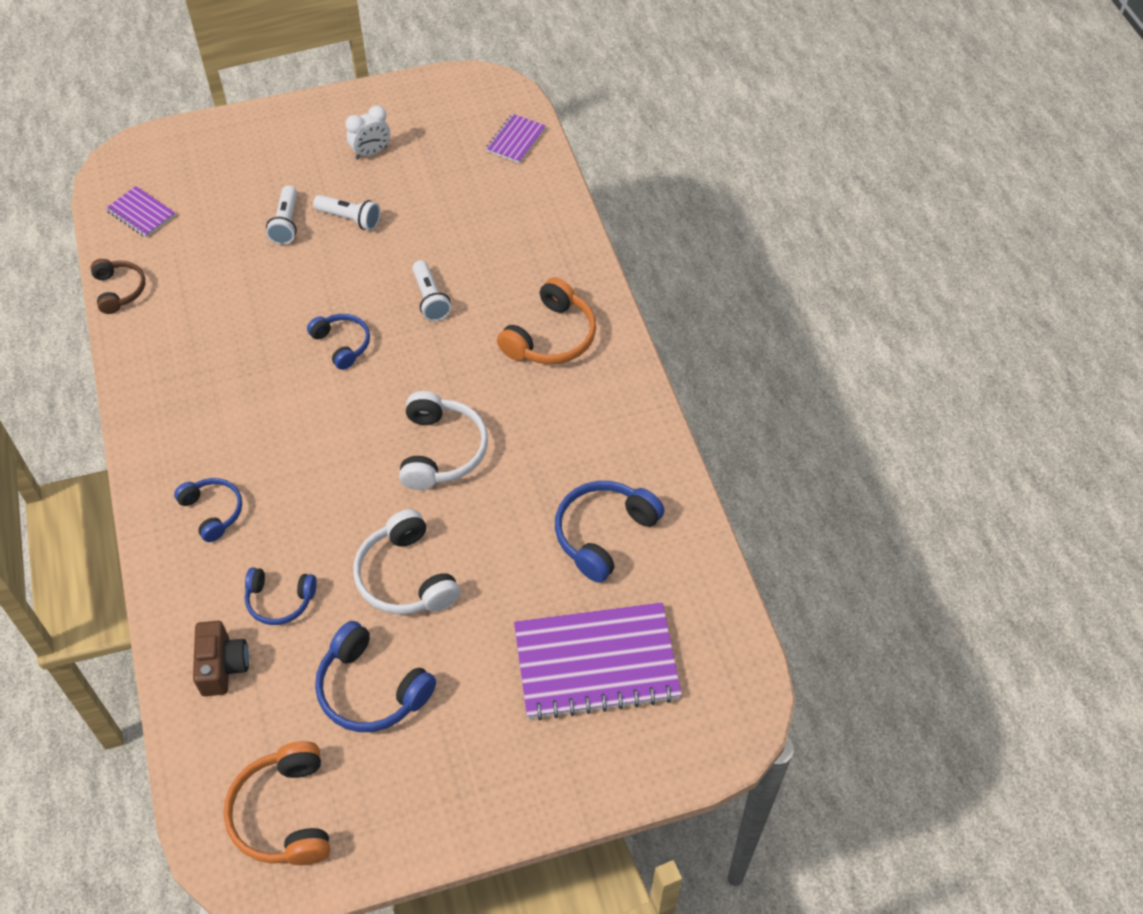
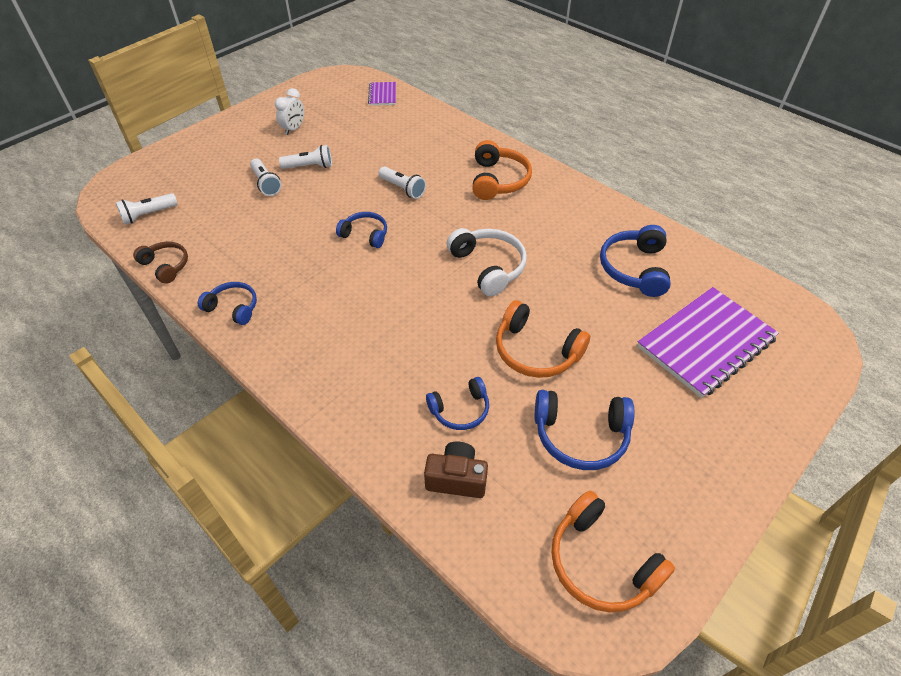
camera: 30 degrees left, 5 degrees down
(141, 213) = (148, 215): purple notebook -> white flashlight
(213, 512) = (357, 375): blue headphones -> blue headphones (233, 308)
(222, 666) = (456, 478): brown camera -> brown camera turned 45 degrees counterclockwise
(406, 577) = (536, 351): white headphones -> orange headphones

